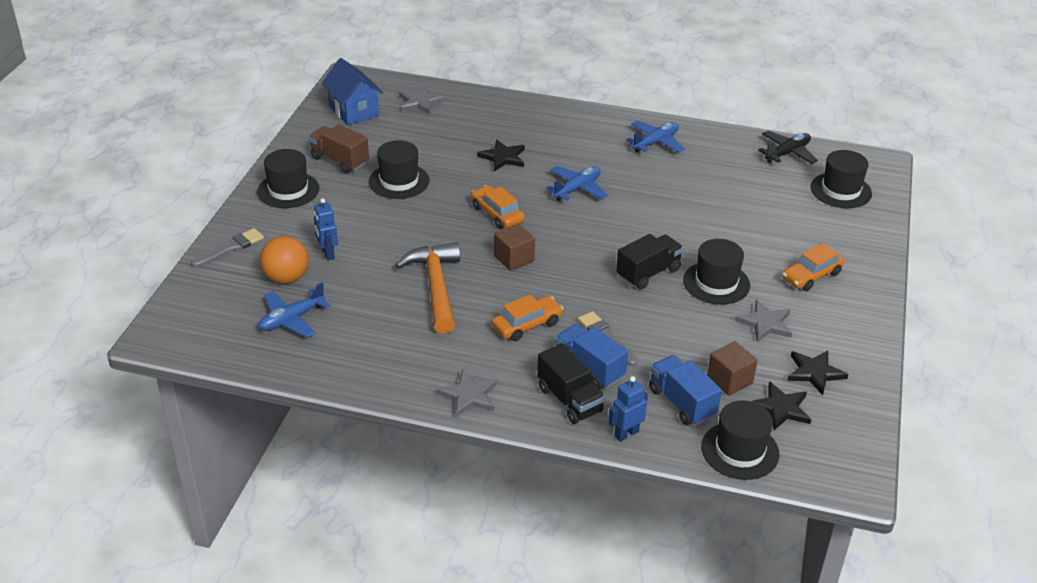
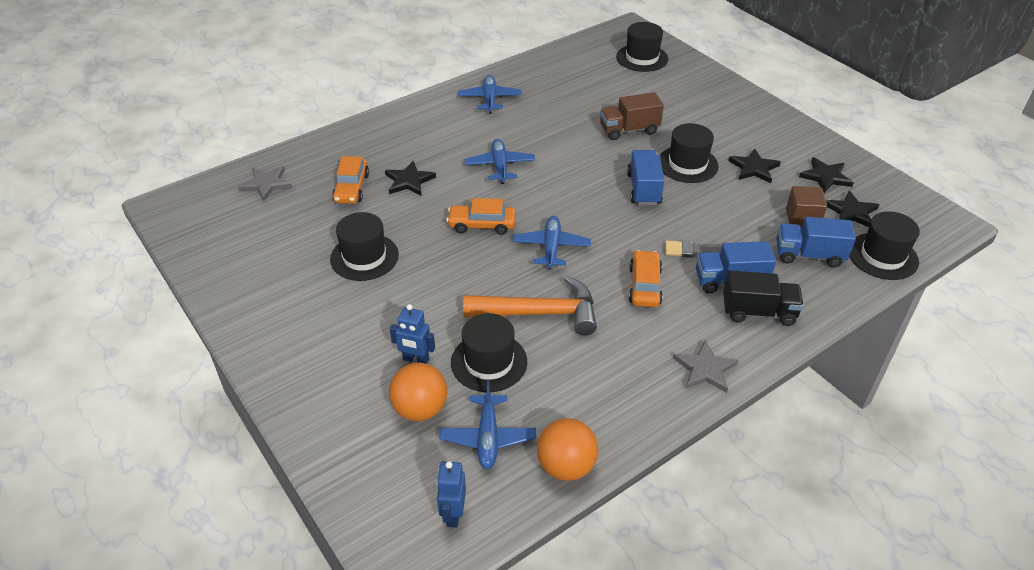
camera: 50 degrees left, 5 degrees up
(230, 248) = (324, 428): grey brush -> none
(288, 190) = (283, 337): black hat -> black hat (489, 362)
(301, 366) = (566, 466): none -> orange ball
(339, 161) = (284, 278): brown truck -> brown truck (629, 130)
(354, 111) = (220, 230): blue house -> none
(436, 286) = (540, 313): orange hammer -> orange hammer turned 150 degrees clockwise
(514, 258) = (551, 247): brown cube -> blue plane
(626, 434) = (822, 303): blue robot -> blue robot (453, 514)
(648, 273) = (643, 189): black truck -> blue truck
(765, 323) = (754, 168): grey star -> black star
(787, 153) = (575, 54): black plane -> none
(811, 276) = (721, 120): orange car -> orange car (351, 188)

